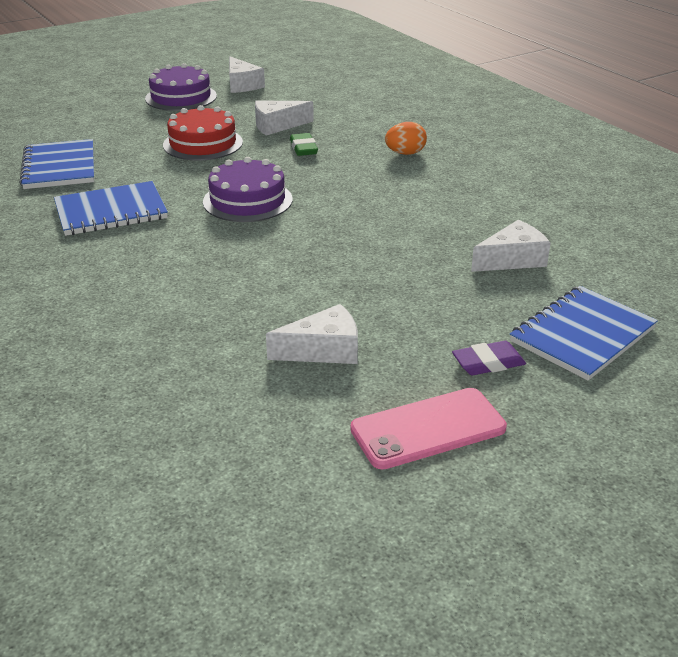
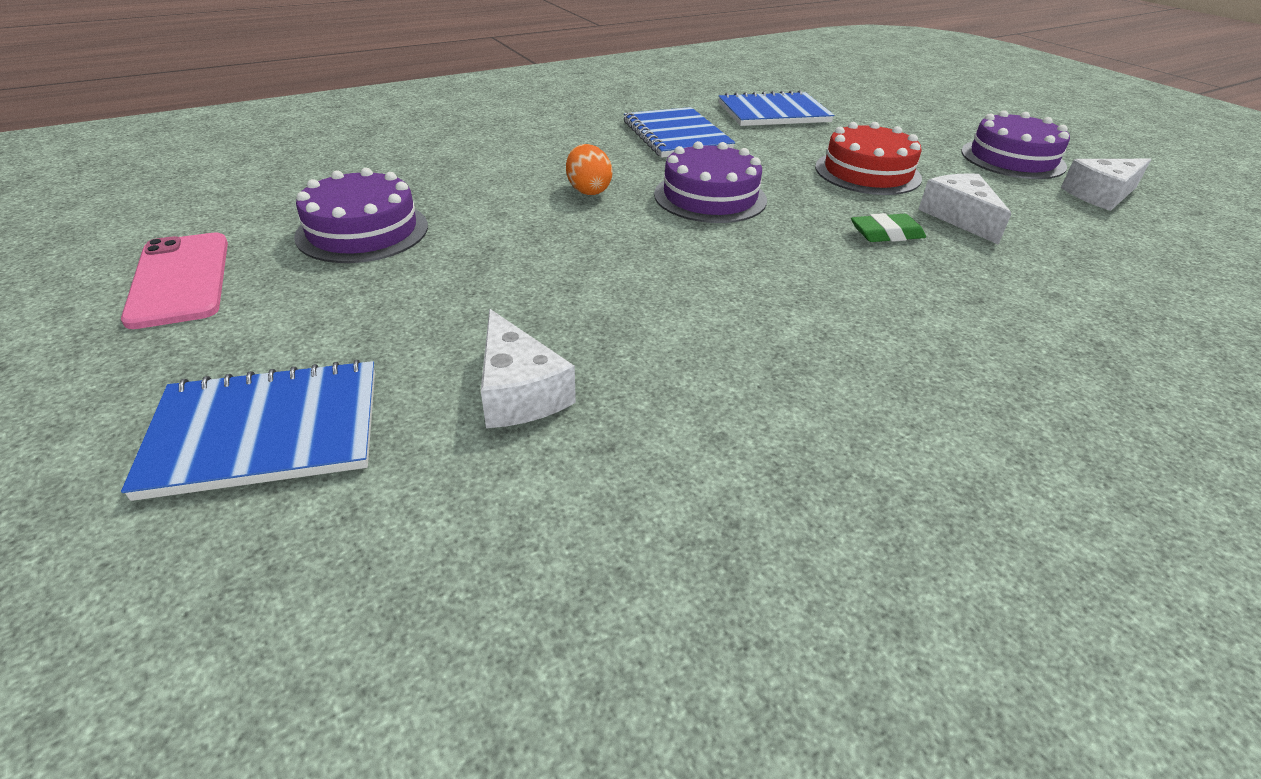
camera: 90 degrees right, 5 degrees up
(323, 350) = (362, 231): white cheese -> purple cake
(405, 153) = (912, 320): orange egg -> orange egg (588, 190)
(488, 363) = (262, 332): purple eraser -> none
(582, 335) = (266, 431): blue notebook -> blue notebook turned 60 degrees counterclockwise

